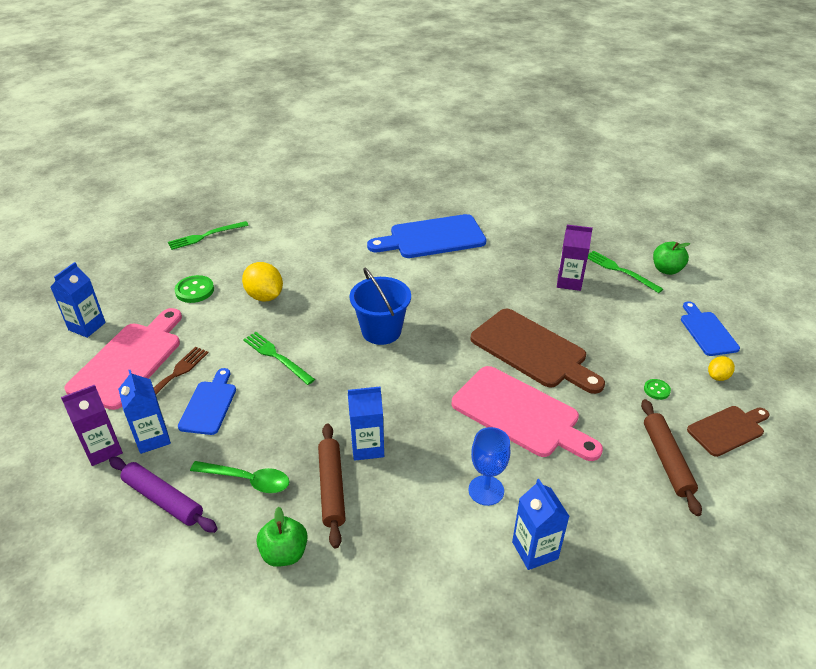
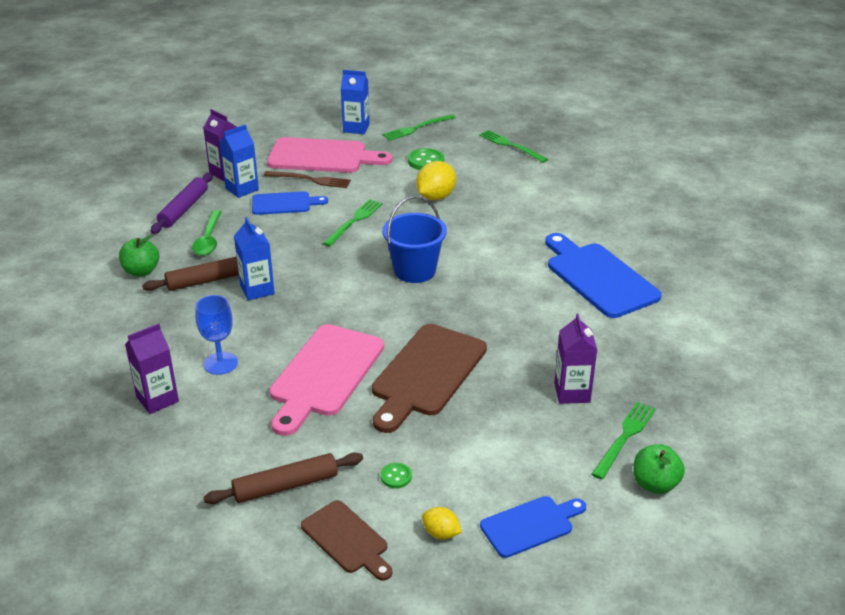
camera: 75 degrees right, 5 degrees down
(124, 284) = (417, 128): none -> green fork
(535, 550) = (157, 399): blue carton -> purple carton

